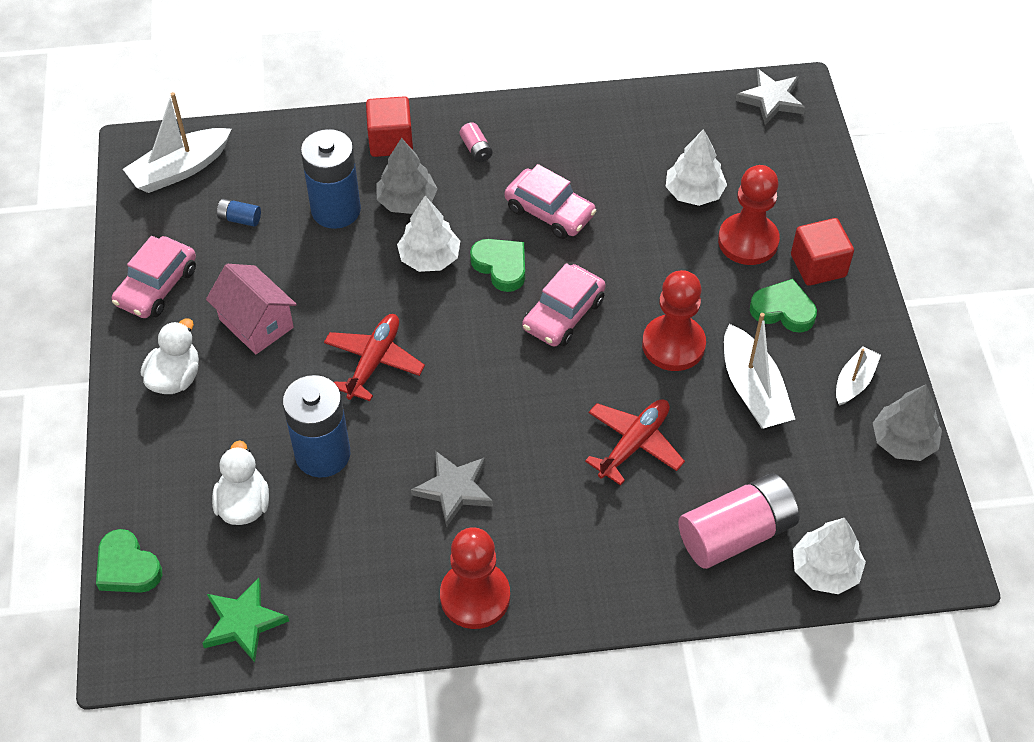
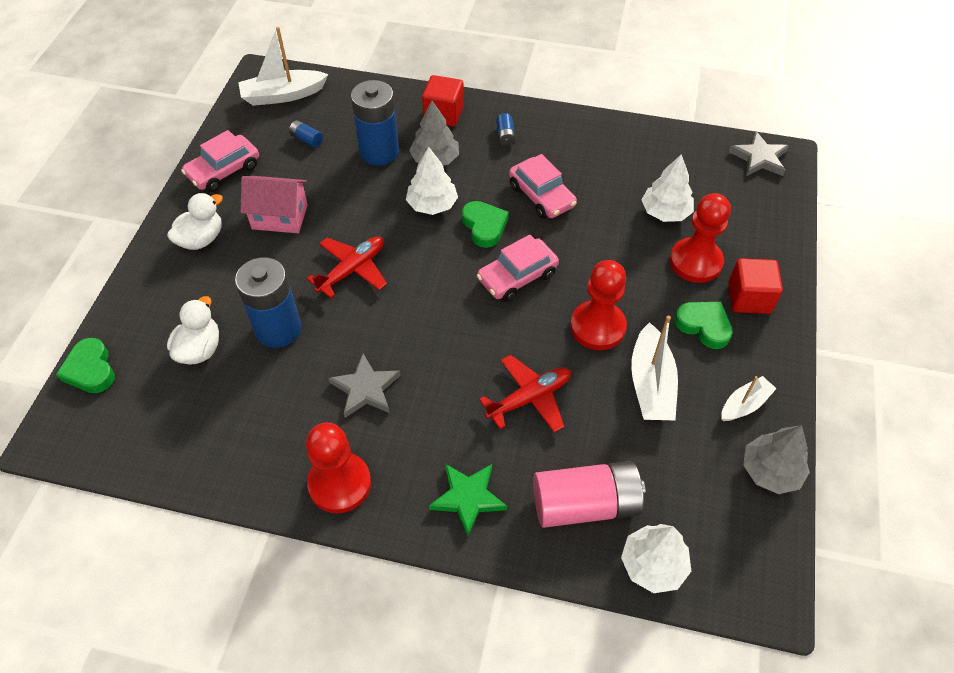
camera: 20 degrees right, 0 degrees up
(243, 622) = (150, 442): green star -> green star (468, 498)
(256, 323) = (280, 217): pink house -> pink house turned 60 degrees counterclockwise
(476, 149) = (505, 136): pink battery -> blue battery

